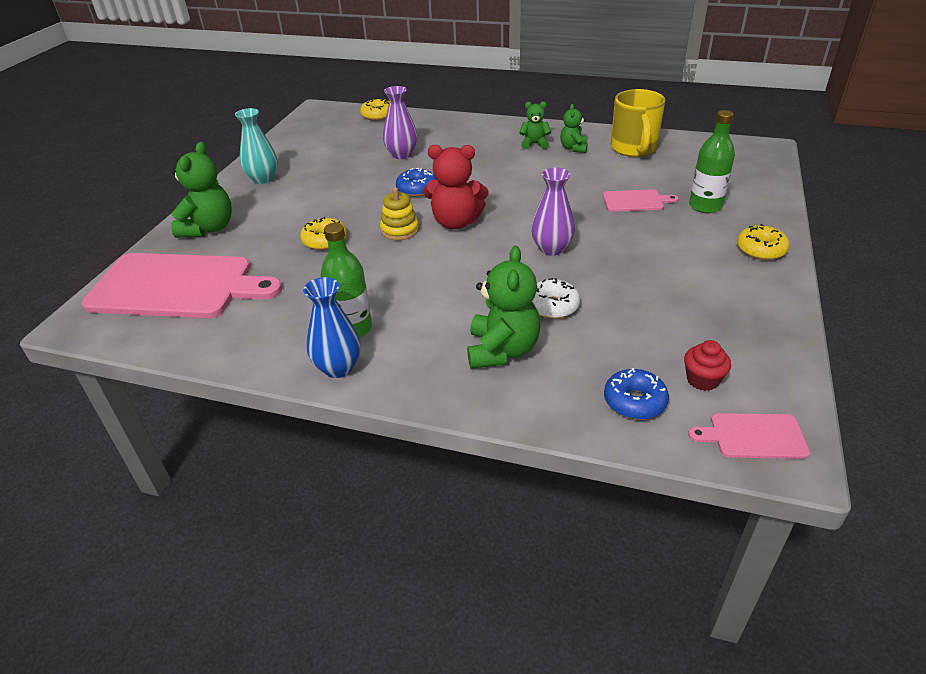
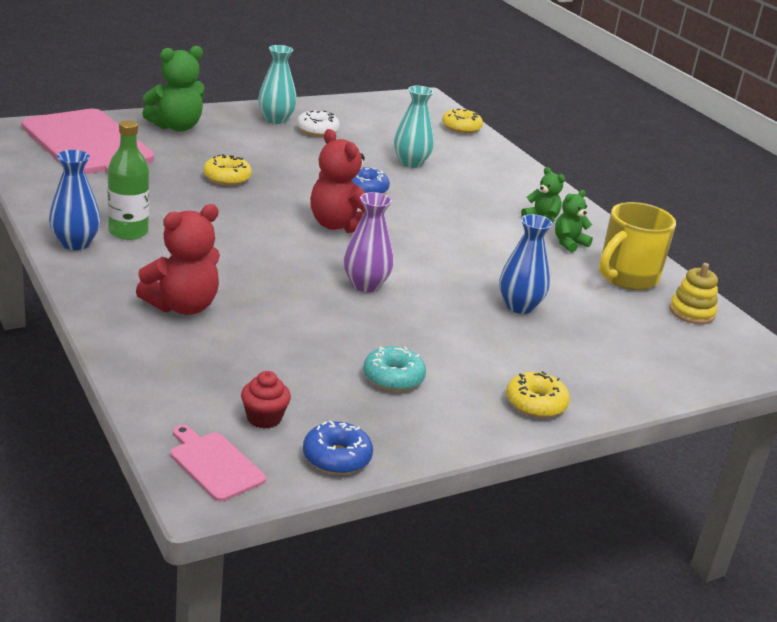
camera: 40 degrees right, 10 degrees down
(400, 230) = (289, 204): yellow stacking toy -> yellow stacking toy (691, 312)
(402, 155) = (411, 163): purple vase -> turquoise vase
(502, 350) = (182, 306): green teddy bear -> red teddy bear
(552, 306) = (276, 311): white donut -> white donut (317, 130)
(634, 401) = (191, 390): blue donut -> blue donut (336, 457)
(635, 201) = (519, 306): pink cutting board -> blue vase
(688, 293) = (393, 378): none -> turquoise donut
(705, 206) = (573, 349): green bottle -> none

